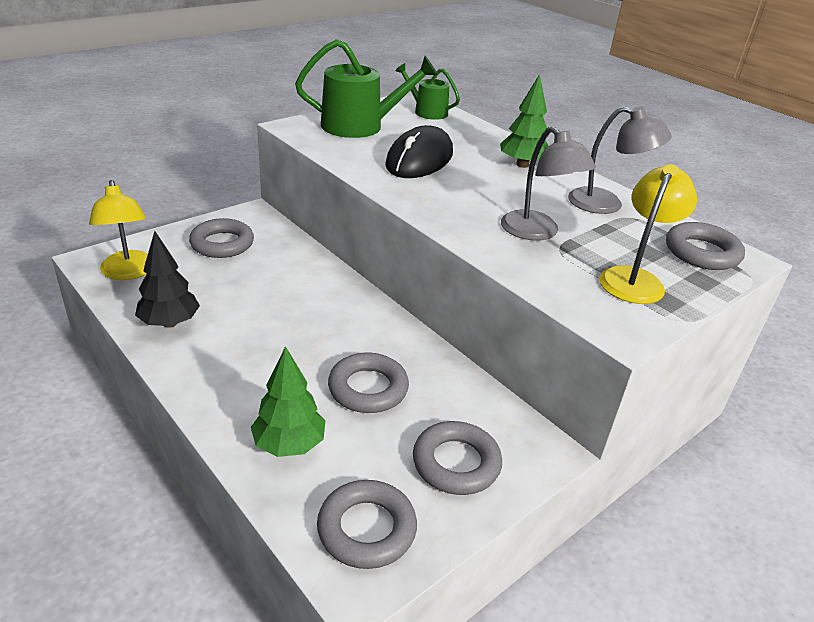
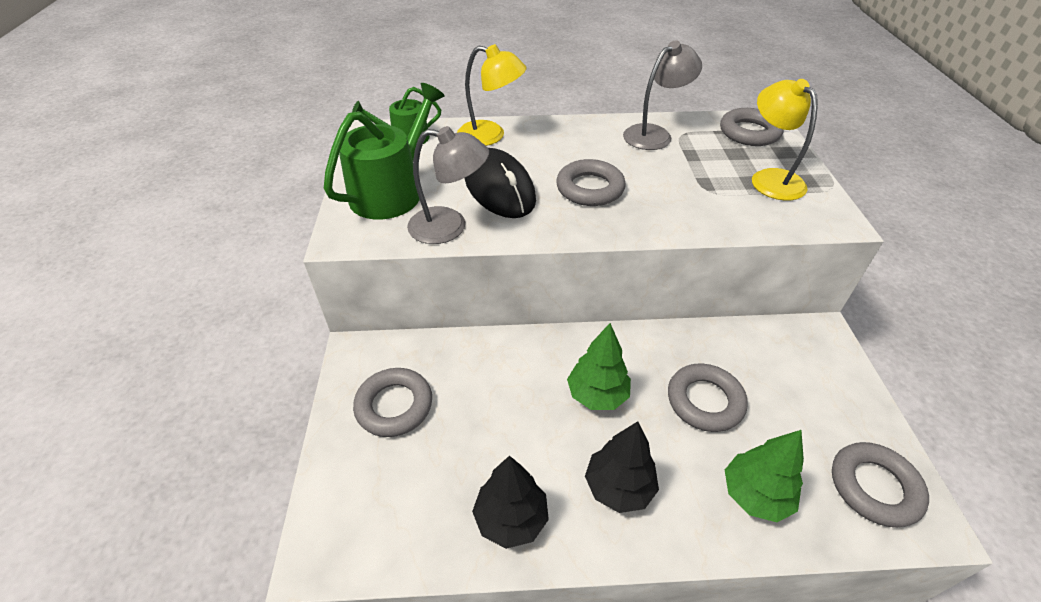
camera: 50 degrees left, 10 degrees up
(129, 272) = (379, 522): yellow lamp -> yellow lamp (491, 136)
(235, 365) = (619, 487): none -> black tree
(456, 463) = (818, 391): grey ring -> grey ring (590, 188)
(522, 165) = (559, 139): green tree -> green tree (597, 395)
(537, 232) = (677, 188): grey lamp -> grey lamp (449, 227)

